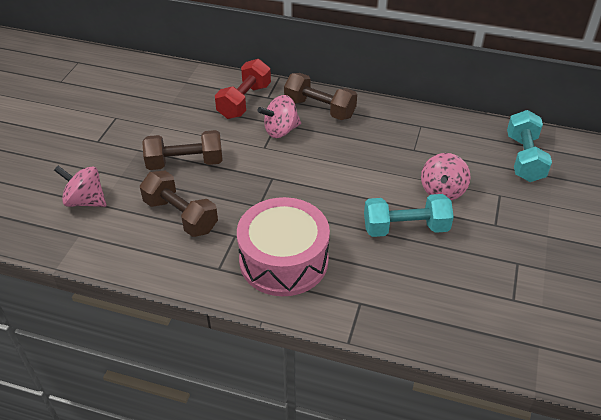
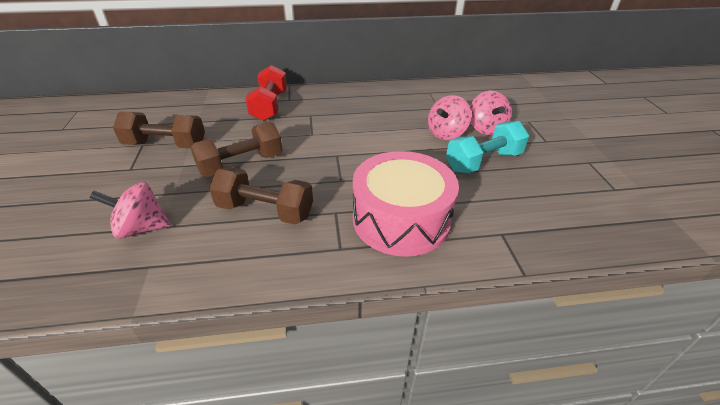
camera: 25 degrees left, 5 degrees down
(280, 130) = (318, 119): pink spinning top -> pink spinning top (446, 133)
(319, 109) = (340, 98): brown dumbbell -> brown dumbbell (166, 145)
(524, 158) = (521, 95): turquoise dumbbell -> none

